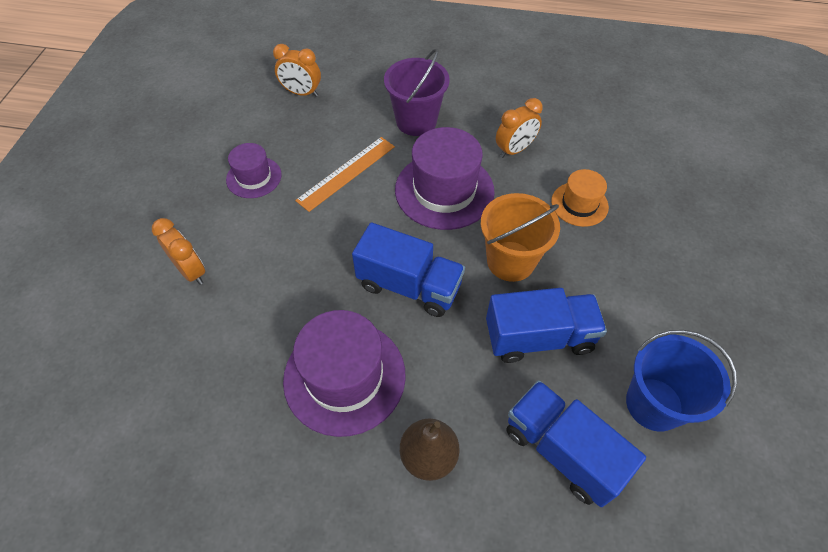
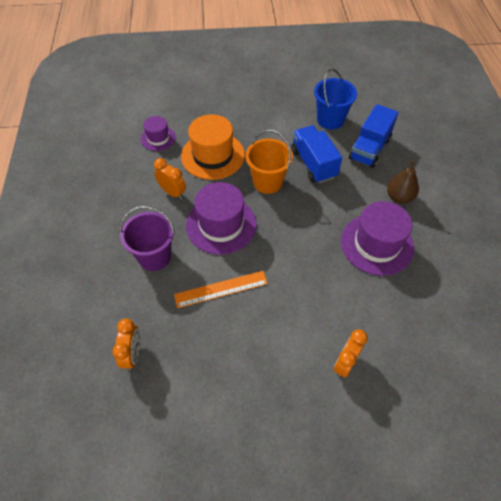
camera: 105 degrees left, 0 degrees up
(254, 177) = (243, 355): purple hat -> purple hat (158, 138)
(346, 173) = (221, 289): orange ruler -> orange ruler turned 45 degrees counterclockwise
(409, 285) = (304, 227): blue truck -> none
(579, 204) = (213, 155): orange hat -> orange hat, size x1.78

